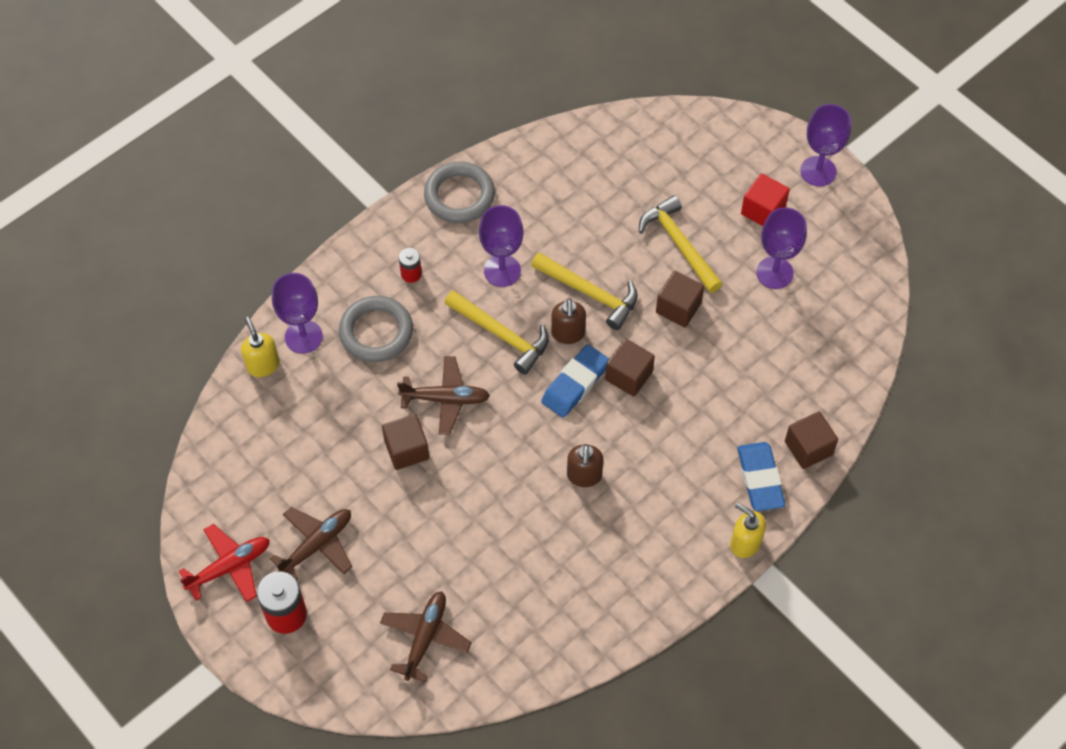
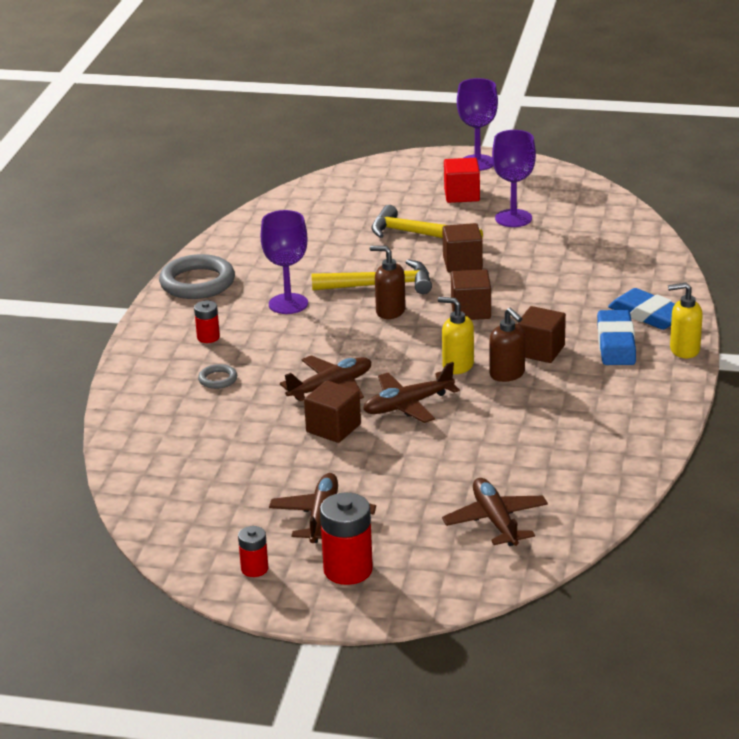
camera: 35 degrees left, 30 degrees down
(230, 567) = (254, 569): red plane -> red battery
(263, 365) = (132, 441): yellow soap dispenser -> yellow soap dispenser (457, 366)
(303, 337) = (151, 410): purple goblet -> none
(376, 332) = (218, 379): grey ring -> grey ring, size x0.48
(480, 460) = (407, 405): none -> brown plane
(501, 335) = (334, 335): yellow hammer -> none
(568, 334) = (390, 311): brown soap dispenser -> brown soap dispenser turned 150 degrees clockwise
(575, 384) = (432, 333): blue eraser -> blue eraser (616, 343)
(808, 448) = (662, 285): brown cube -> brown cube (540, 351)

